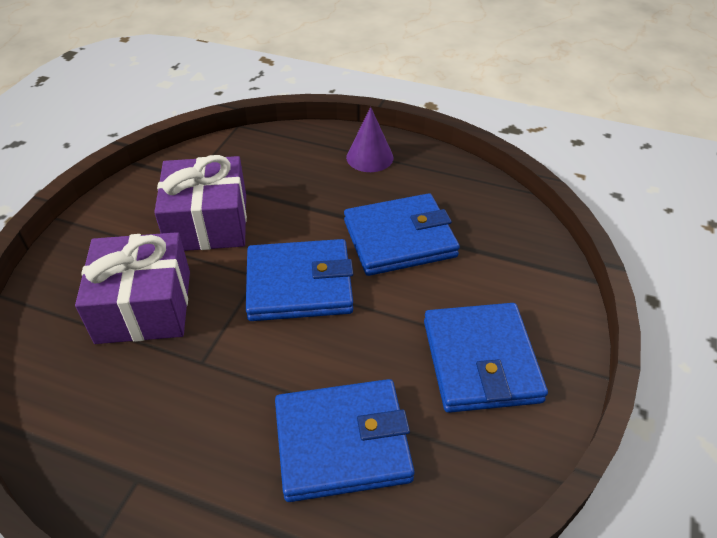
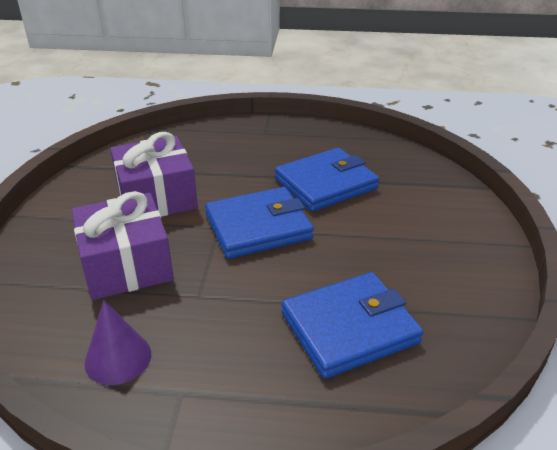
camera: 15 degrees left, 10 degrees down
(369, 157) = (274, 134): purple cone -> purple cone (118, 358)
(480, 361) = (431, 252): blue wallet -> none

